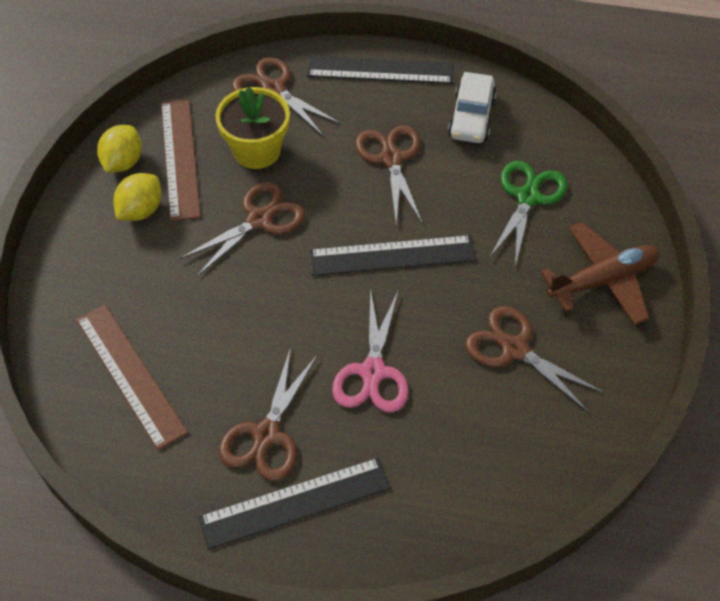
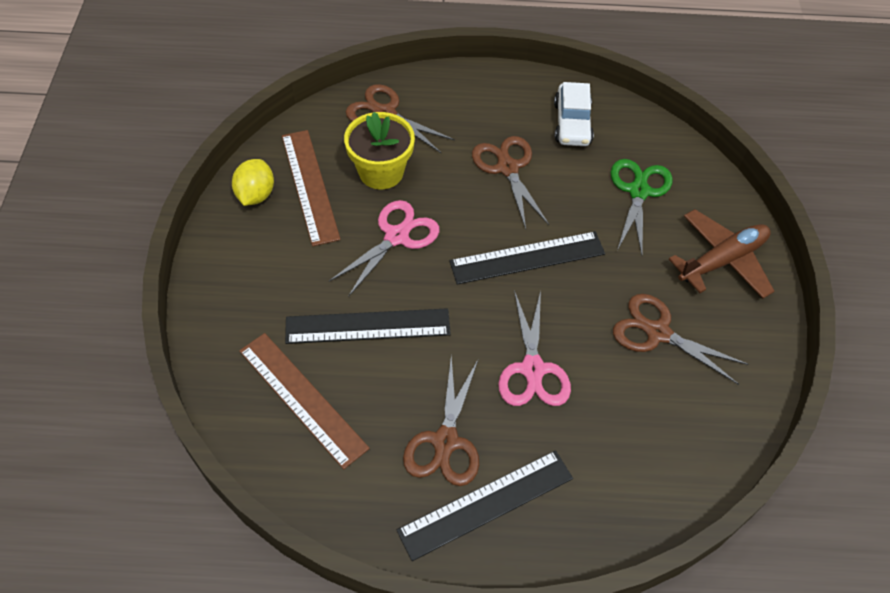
camera: 10 degrees left, 0 degrees up
(141, 210) = (282, 239): yellow lemon -> none
(259, 220) = (396, 236): brown scissors -> pink scissors
(380, 70) = (480, 88): black ruler -> black ruler (368, 326)

